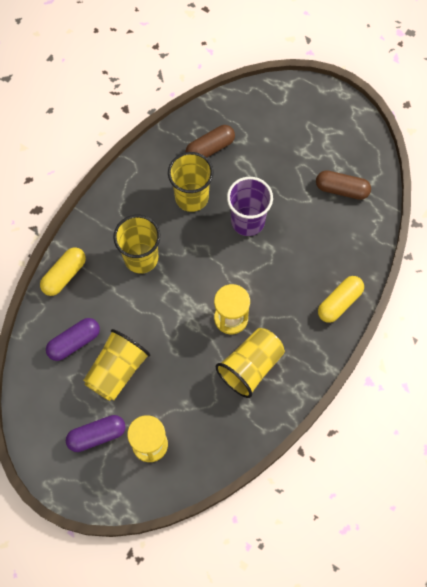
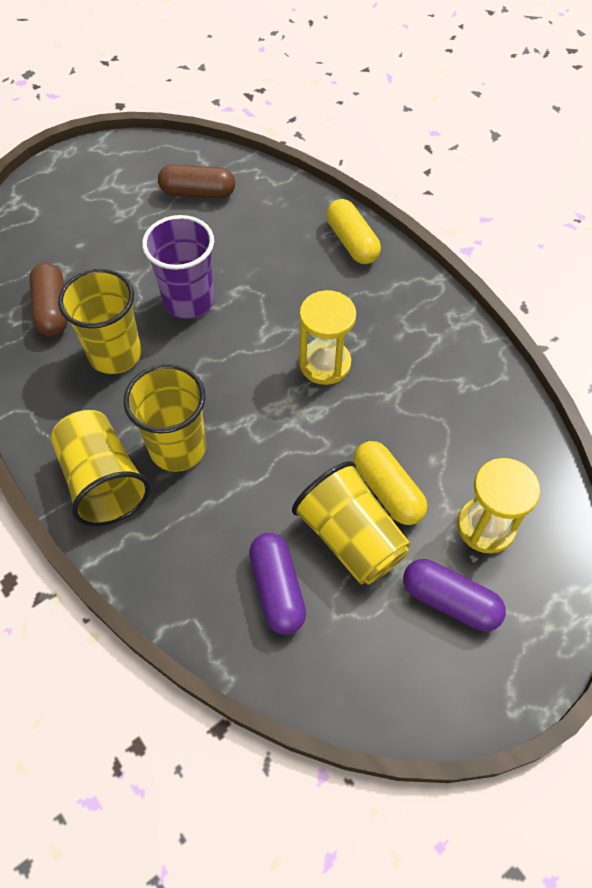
camera: 70 degrees left, 10 degrees down
(64, 275) = (151, 569): yellow capsule -> yellow capsule (387, 490)
(97, 435) = (450, 601): purple capsule -> purple capsule turned 60 degrees counterclockwise
(250, 366) = (406, 363): yellow cup -> yellow cup (103, 481)
(342, 189) = (198, 193): brown capsule -> brown capsule turned 60 degrees clockwise

